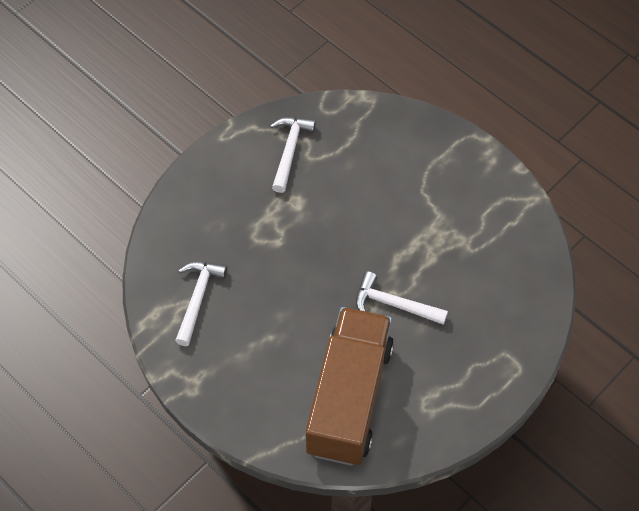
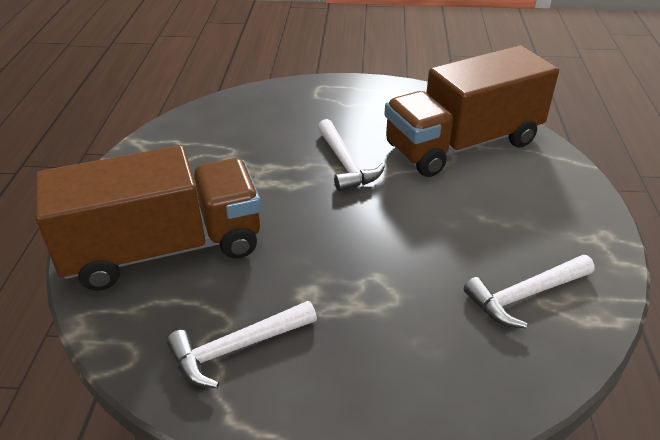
camera: 130 degrees left, 20 degrees down
(394, 158) = (164, 249): none -> brown truck

